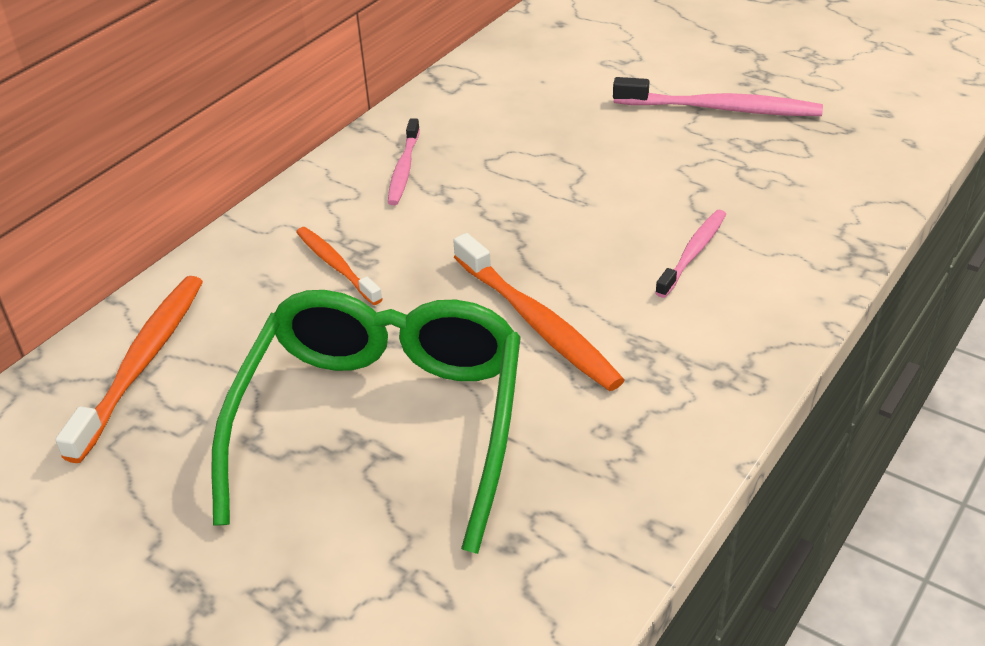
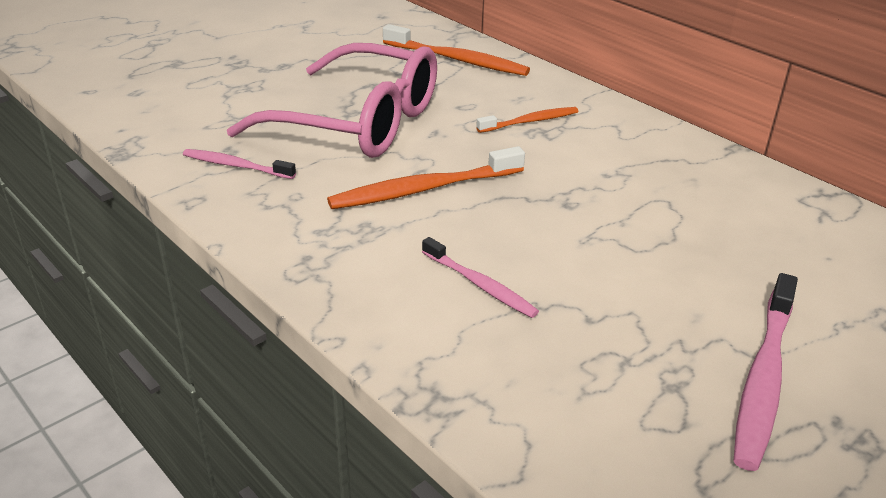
camera: 100 degrees right, 5 degrees down
(383, 422) = (359, 122): green glasses -> pink glasses
(404, 169) = (658, 160): pink toothbrush -> pink toothbrush (236, 166)

